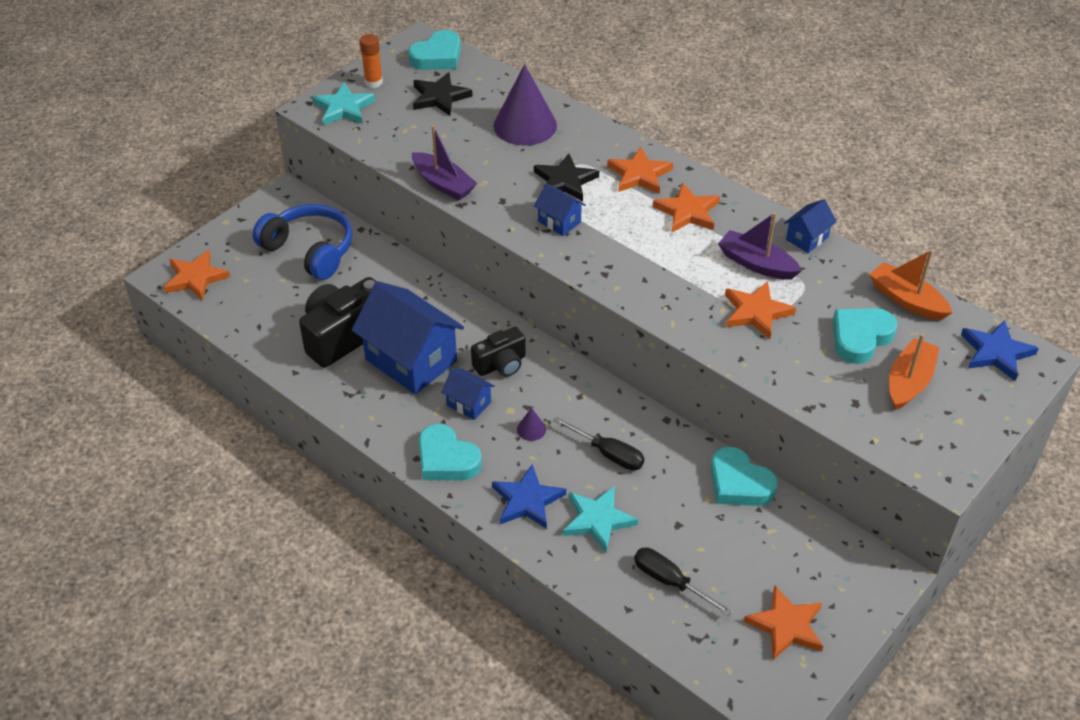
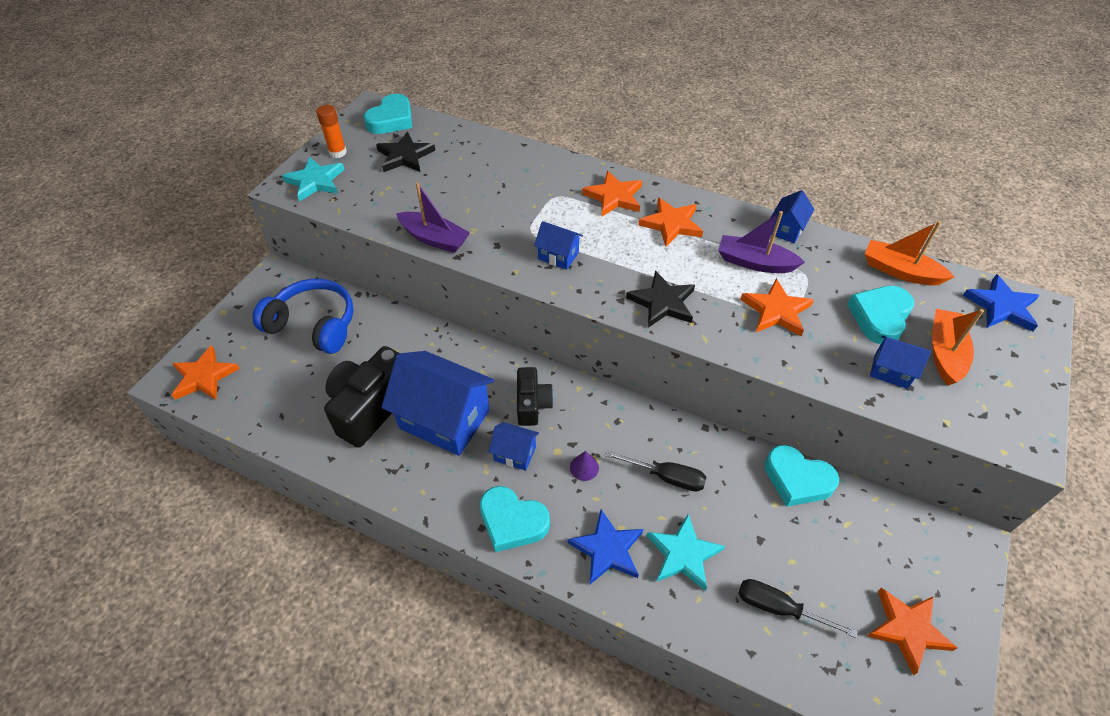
camera: 15 degrees left, 5 degrees up
(501, 364) = (532, 404): black camera -> black camera turned 45 degrees counterclockwise
(525, 125) = (493, 169): purple cone -> none
(565, 181) = (549, 215): black star -> black star (662, 302)
(844, 387) = (891, 371): none -> blue house

